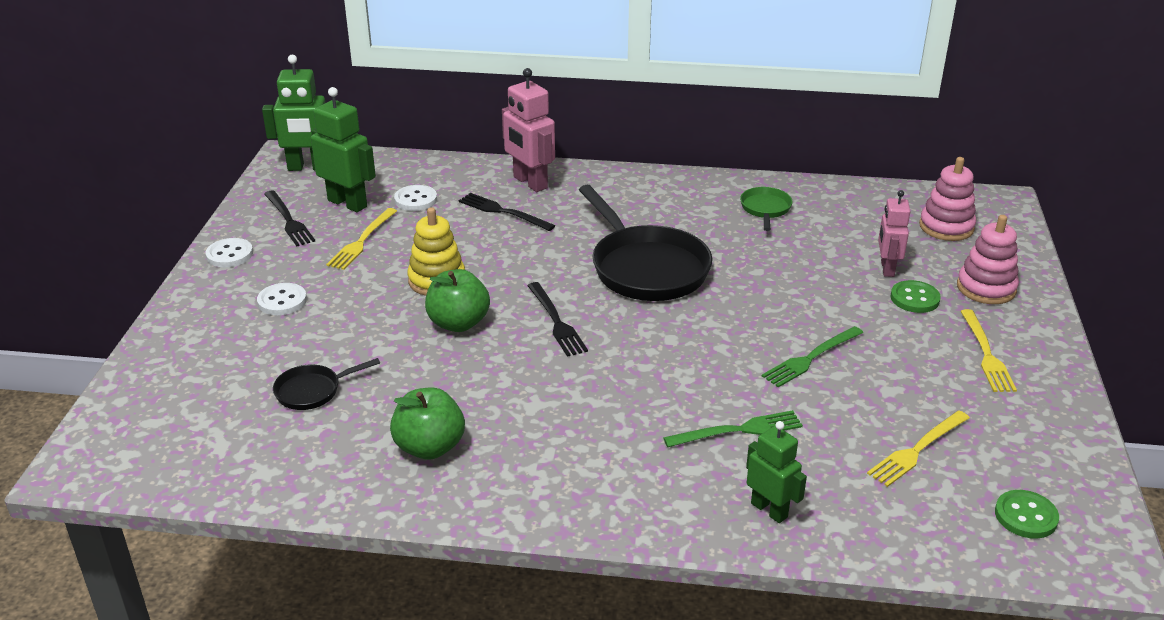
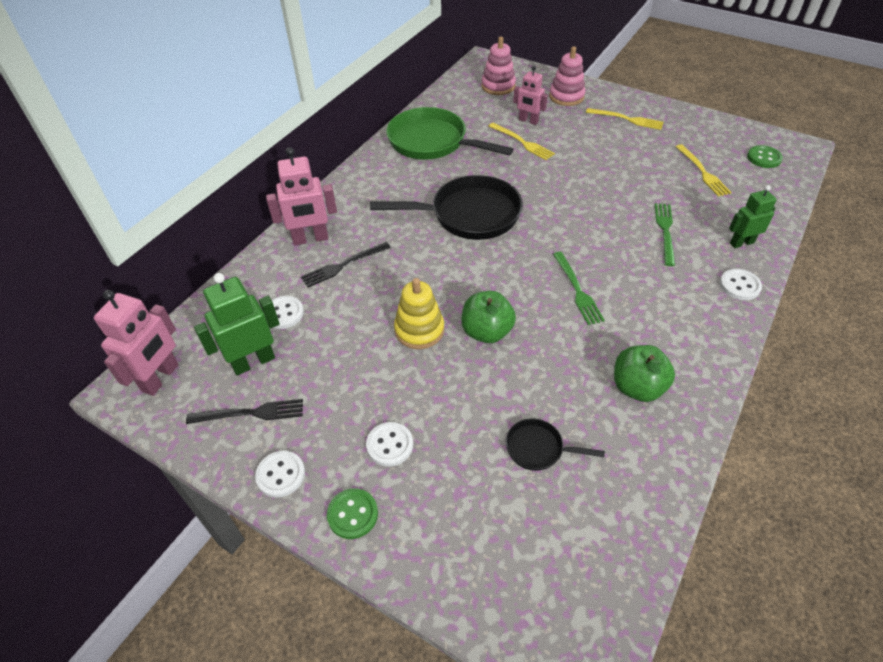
camera: 65 degrees left, 15 degrees up
(308, 167) = (161, 378): green robot -> pink robot
(312, 391) = (538, 448): black pan -> black pan turned 105 degrees clockwise
(362, 241) = (326, 365): yellow fork -> yellow fork (522, 142)
(556, 322) = (512, 277): black fork -> none
(669, 517) = (739, 286): none -> white button
(765, 209) = (432, 142): green pan -> green pan, size x2.11
(810, 358) = (605, 179): green fork -> green fork (577, 290)
(914, 298) = (564, 123): green button -> green button (352, 514)

